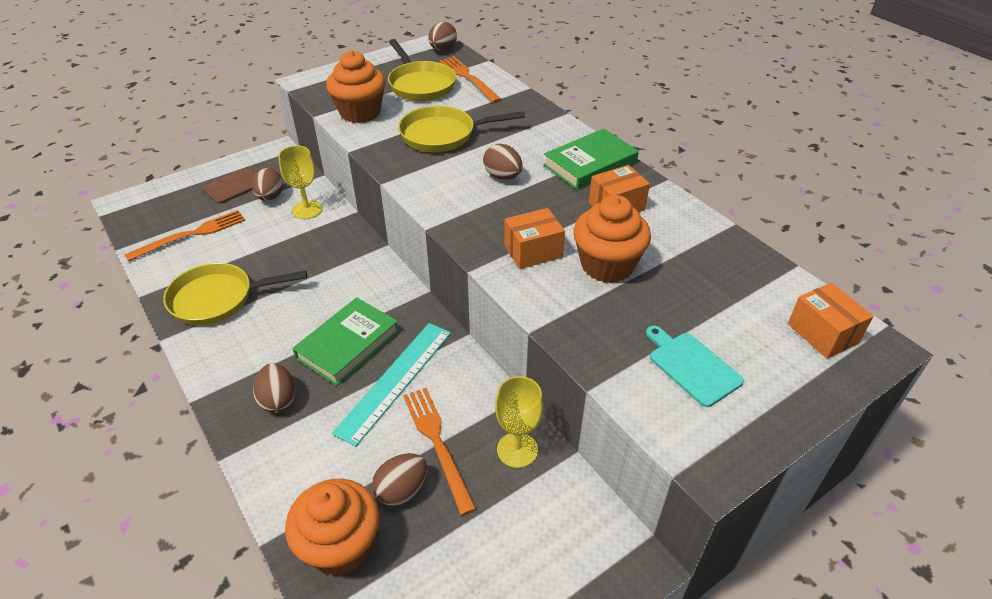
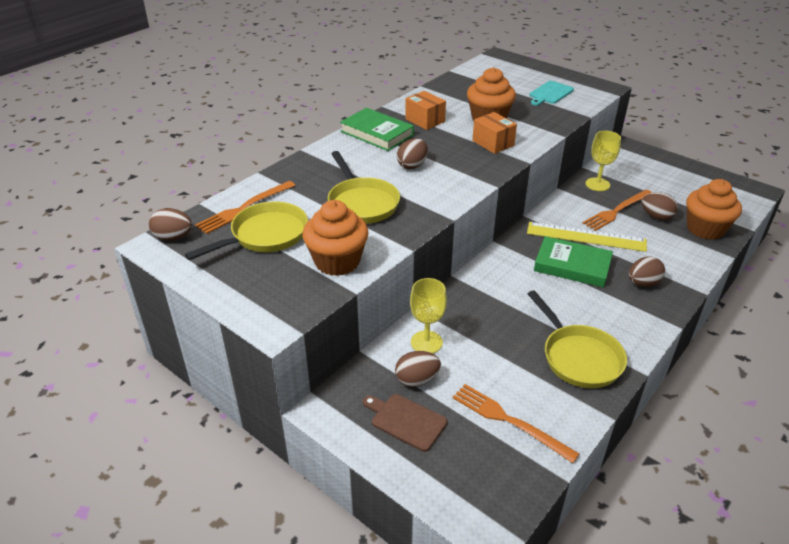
camera: 105 degrees left, 5 degrees down
(395, 380) = (586, 236): turquoise ruler -> yellow ruler
(822, 333) = (500, 66): orange box -> none

